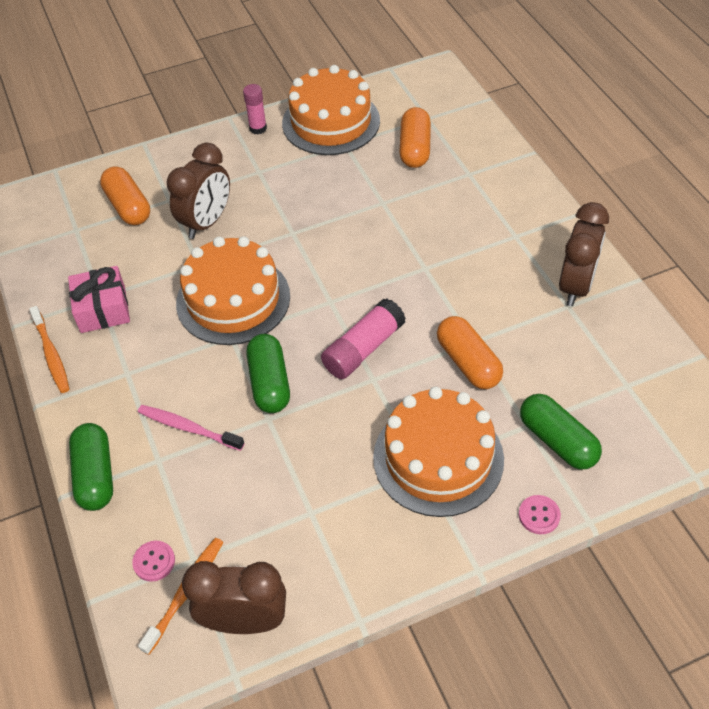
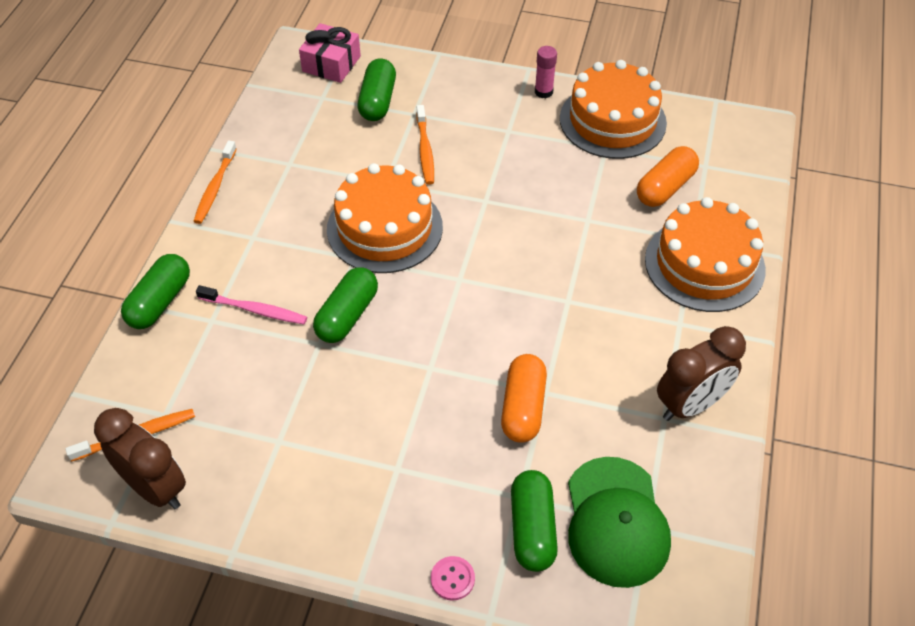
camera: 35 degrees right, 0 degrees up
(103, 309) = (282, 174): pink gift -> pink gift (331, 64)
(128, 206) = (377, 101): orange capsule -> green capsule
(154, 561) = (138, 396): pink button -> none
(188, 428) = (255, 310): pink toothbrush -> pink toothbrush turned 135 degrees clockwise
(206, 222) = (425, 150): brown clock -> orange toothbrush
(363, 349) = (447, 337): pink glue stick -> none
(438, 458) = (418, 470): orange cake -> orange cake (704, 264)
(606, 396) = (616, 522): none -> green cap

